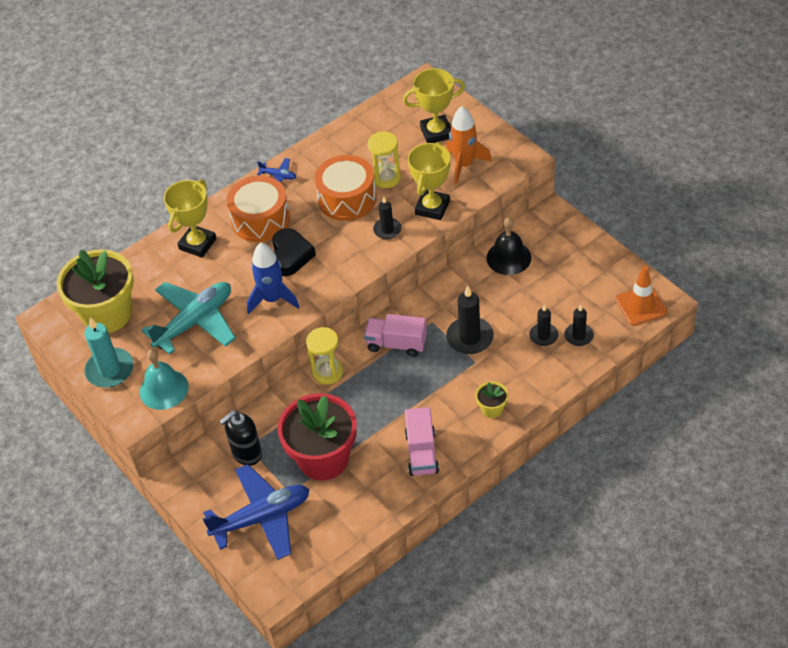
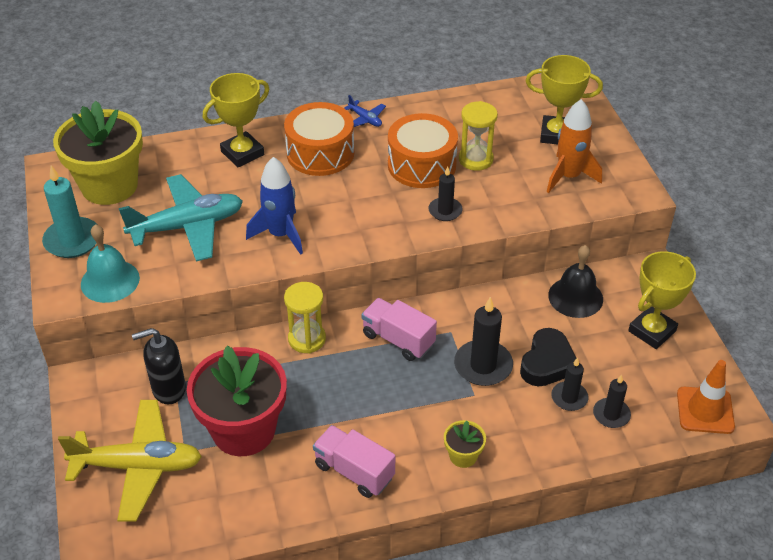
camera: 20 degrees right, 5 degrees down
(262, 518) = (138, 466): blue plane -> yellow plane
(290, 256) = (327, 199): black heart -> black heart (547, 363)
(422, 453) = (354, 471): pink truck -> pink truck turned 105 degrees clockwise
(432, 208) = (508, 206): yellow trophy -> yellow trophy (652, 331)

